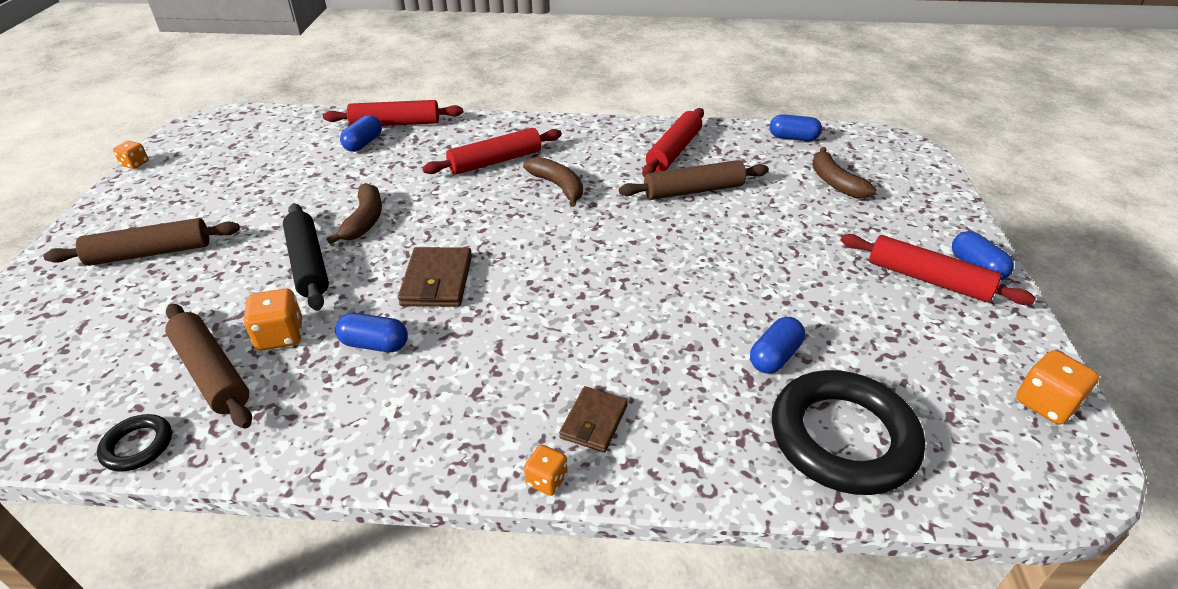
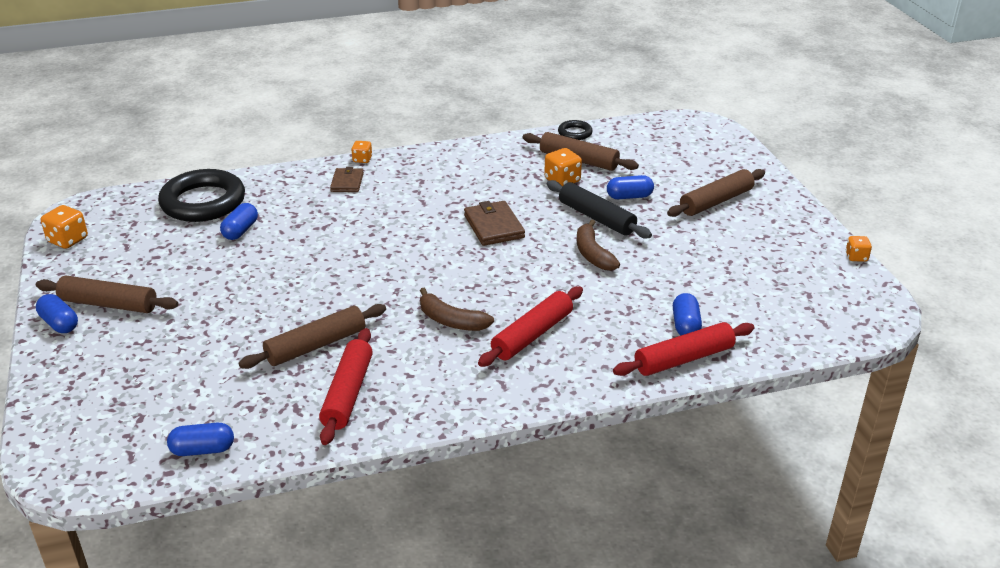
camera: 160 degrees right, 5 degrees down
(375, 344) = (500, 188): blue capsule -> blue capsule (629, 196)
(835, 182) = (164, 390): brown banana -> none
(928, 279) = (108, 304): red rolling pin -> brown rolling pin

